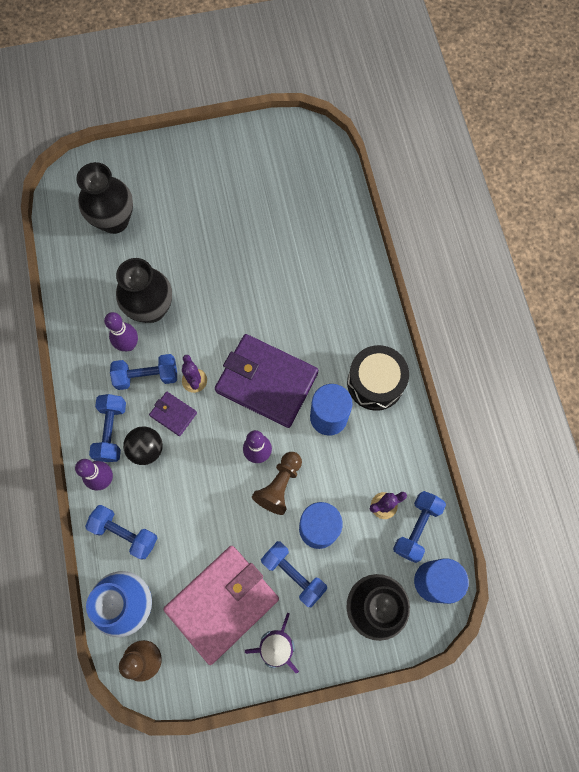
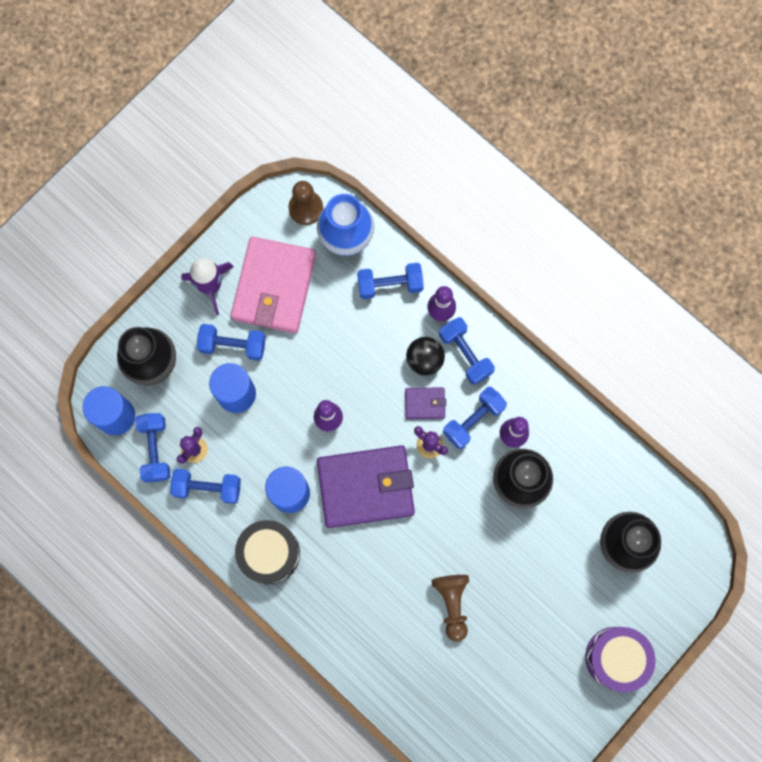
camera: 145 degrees right, 5 degrees up
(180, 157) = (616, 658): none -> purple drum
(279, 485) = (292, 406): brown pawn -> brown pawn (452, 603)
(392, 466) = (207, 488): none -> blue dumbbell

